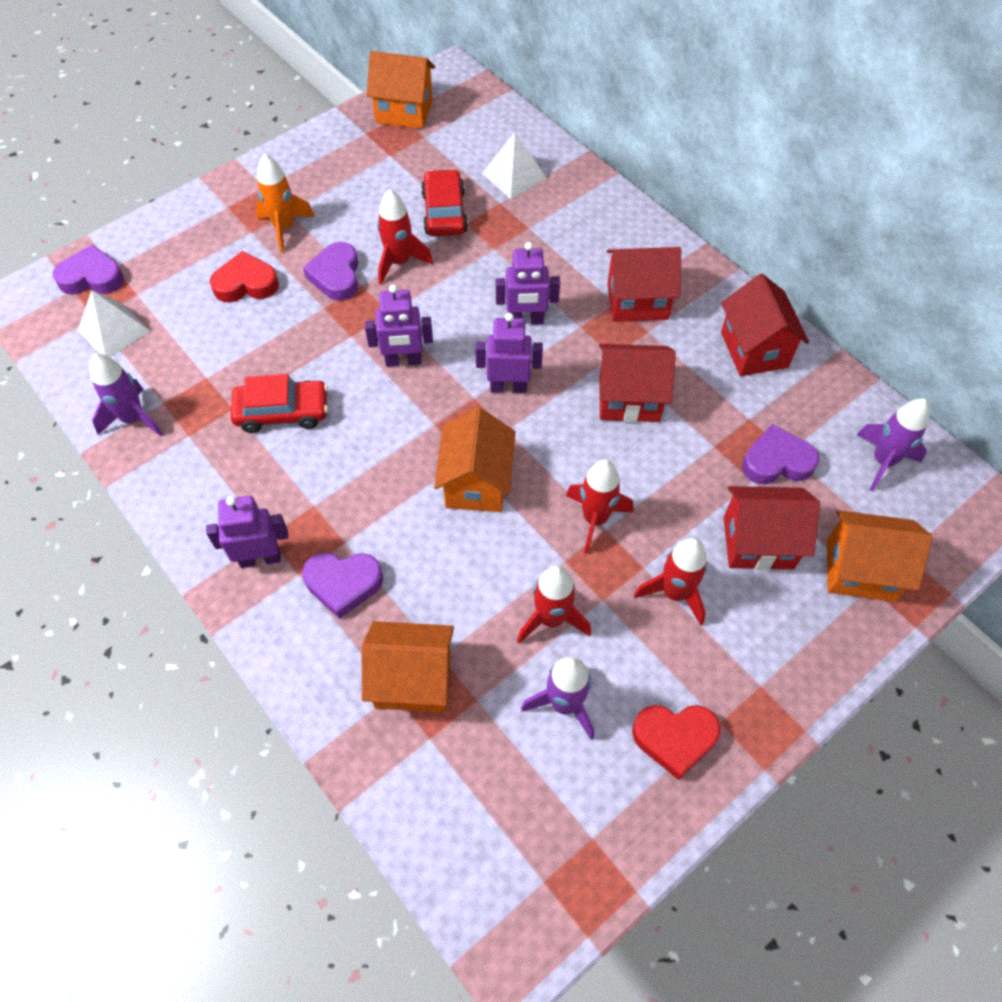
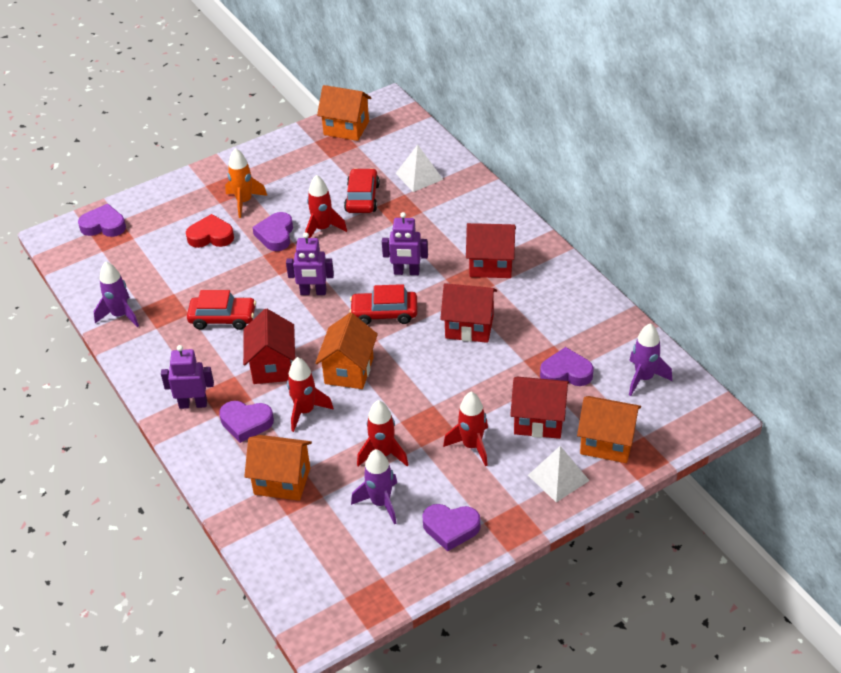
camera: 10 degrees right, 15 degrees down
(114, 330) = (114, 260): white pyramid -> white pyramid (558, 477)
(508, 387) = (384, 313): purple robot -> red car
(595, 519) = (427, 398): red rocket -> red rocket (305, 411)
(674, 738) = (451, 528): red heart -> purple heart
(754, 349) = (569, 301): red house -> red house (272, 366)

